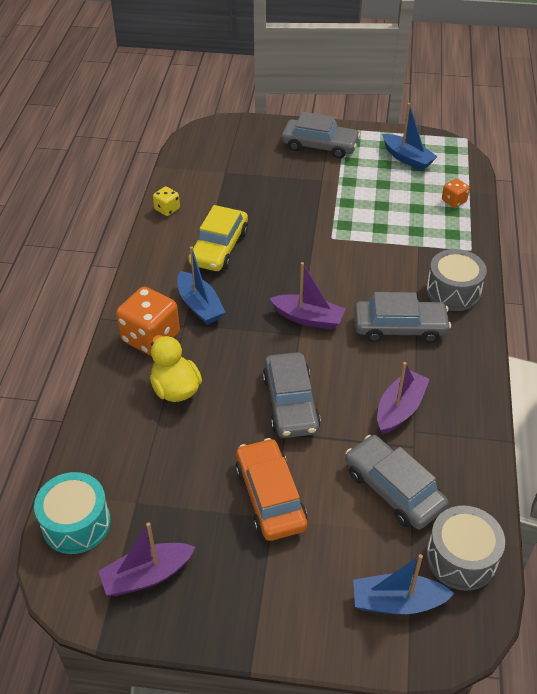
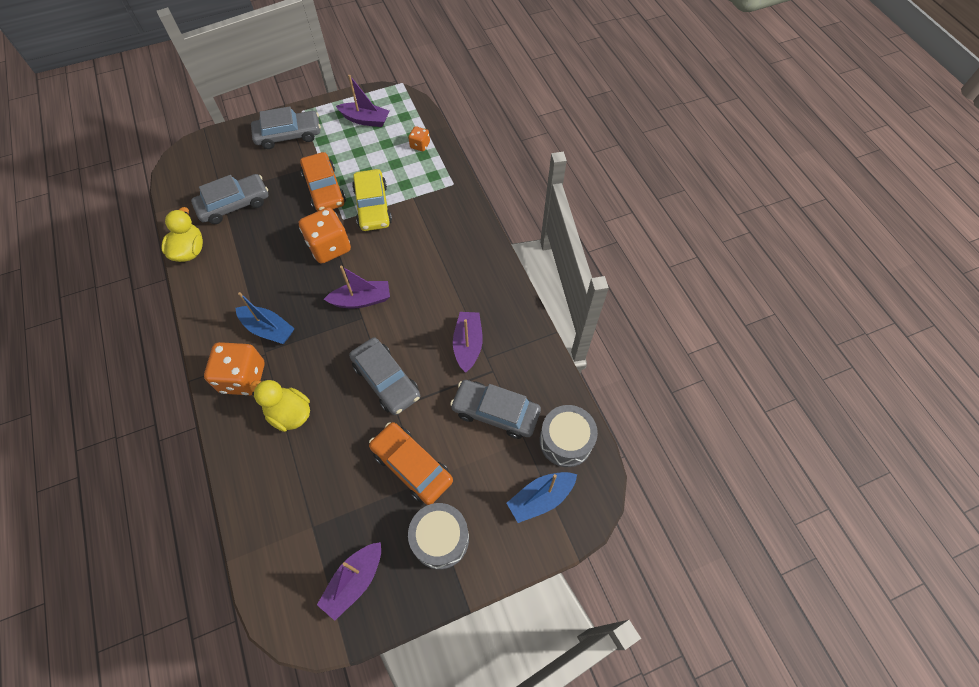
camera: 30 degrees left, 15 degrees up
(76, 523) = (274, 571): turquoise drum -> none
(167, 209) = (189, 250): yellow dice -> yellow duck
(219, 247) = (255, 268): yellow car -> yellow car (372, 206)
(303, 257) = (329, 247): none -> orange dice
(328, 204) = (324, 189): none -> orange car
(400, 327) = (434, 276): grey car -> grey car (234, 205)
(407, 158) = (365, 120): blue boat -> purple boat
(453, 291) = (457, 226): grey drum -> grey drum (440, 539)

